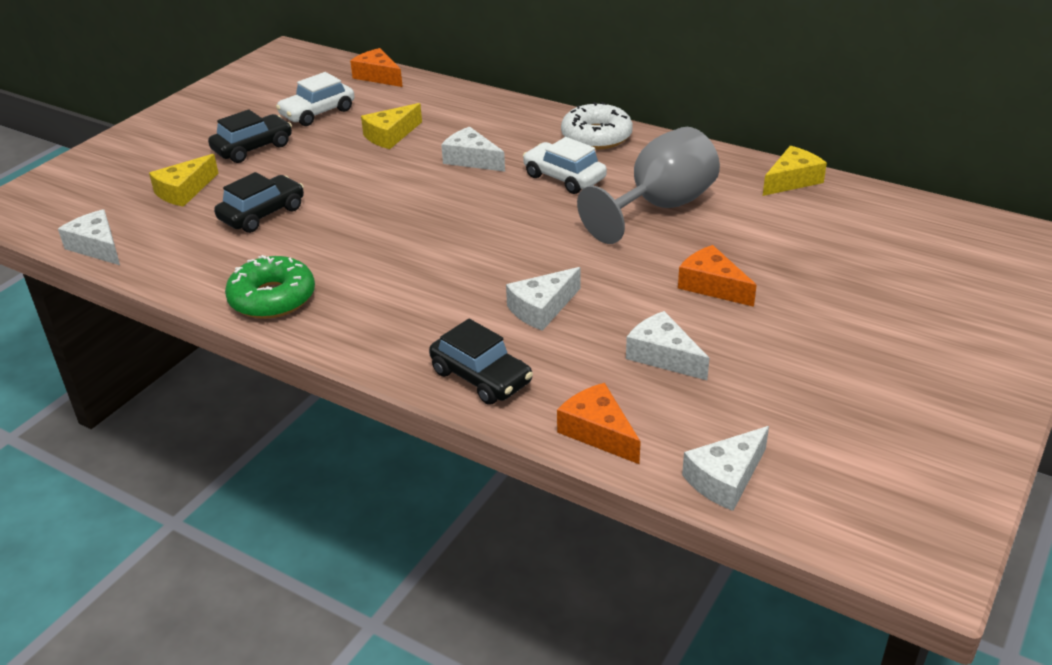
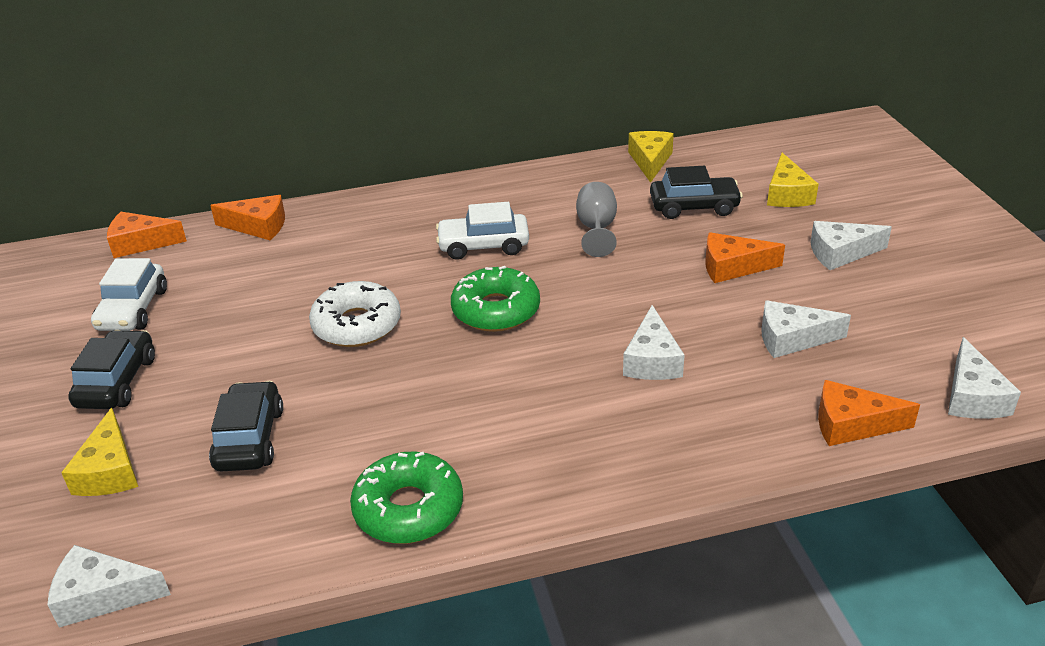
camera: 45 degrees left, 0 degrees up
(390, 135) = (256, 291): yellow cheese -> yellow cheese (787, 194)
(453, 97) = (258, 226): none -> orange cheese
(471, 159) = (375, 272): white cheese -> white cheese (840, 253)
(481, 377) = (706, 445): black car -> black car (694, 207)
(501, 221) = (496, 310): none -> green donut
(596, 136) = (451, 199): white donut -> white donut (357, 325)
(660, 207) = (596, 229): grey goblet -> grey goblet, size x0.56

